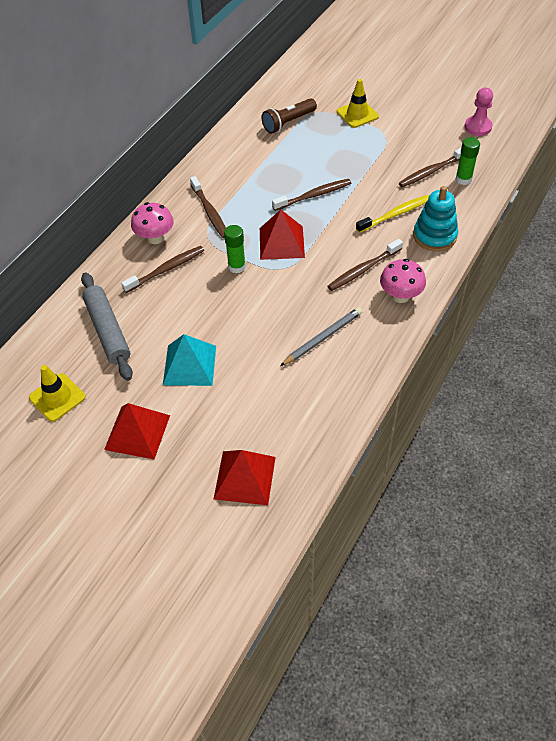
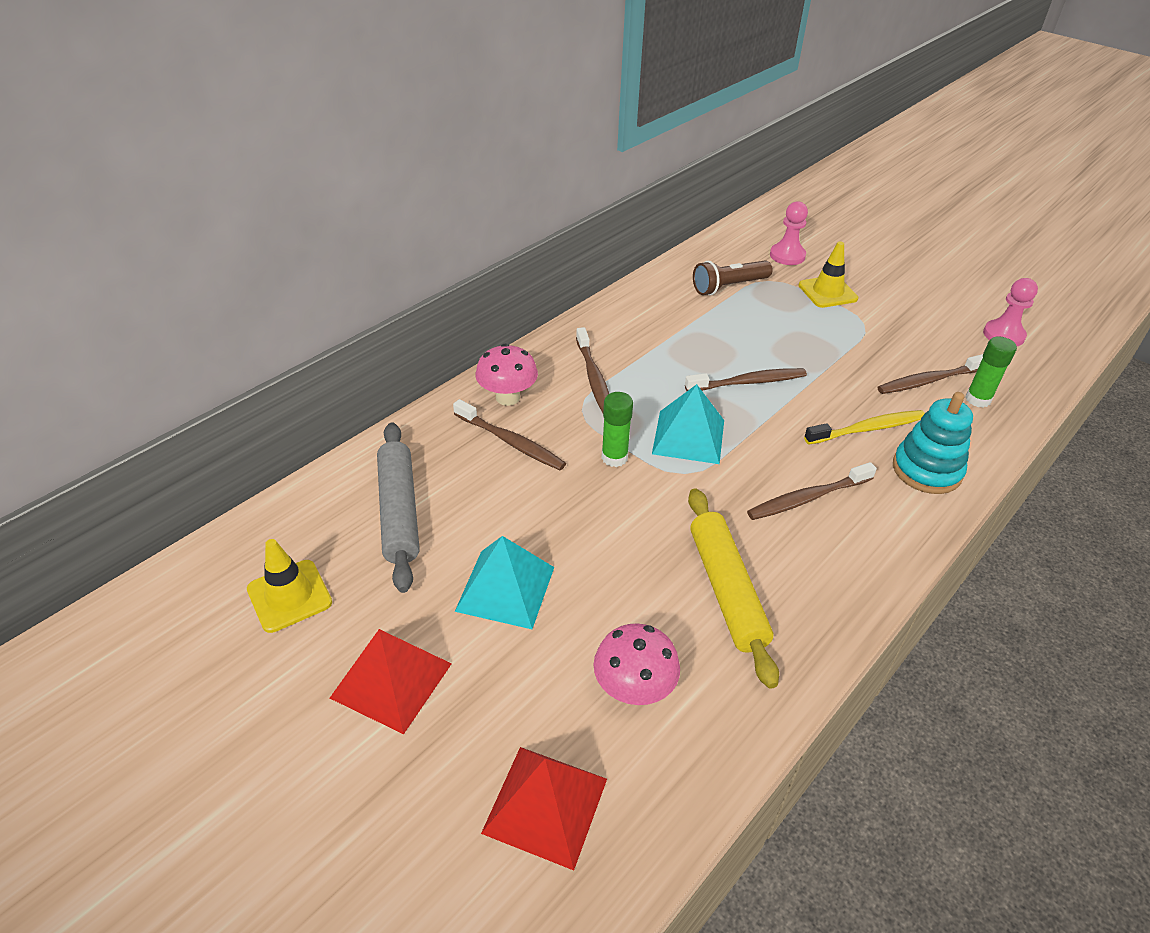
camera: 10 degrees right, 10 degrees down
(166, 269) = (511, 442): brown toothbrush -> brown toothbrush turned 60 degrees clockwise
(281, 242) = (688, 436): red pyramid -> turquoise pyramid
(323, 338) = (726, 590): grey pencil -> yellow rolling pin
(325, 89) = (787, 256): none -> pink pawn
(400, 296) = (862, 549): pink mushroom -> pink mushroom (634, 689)

